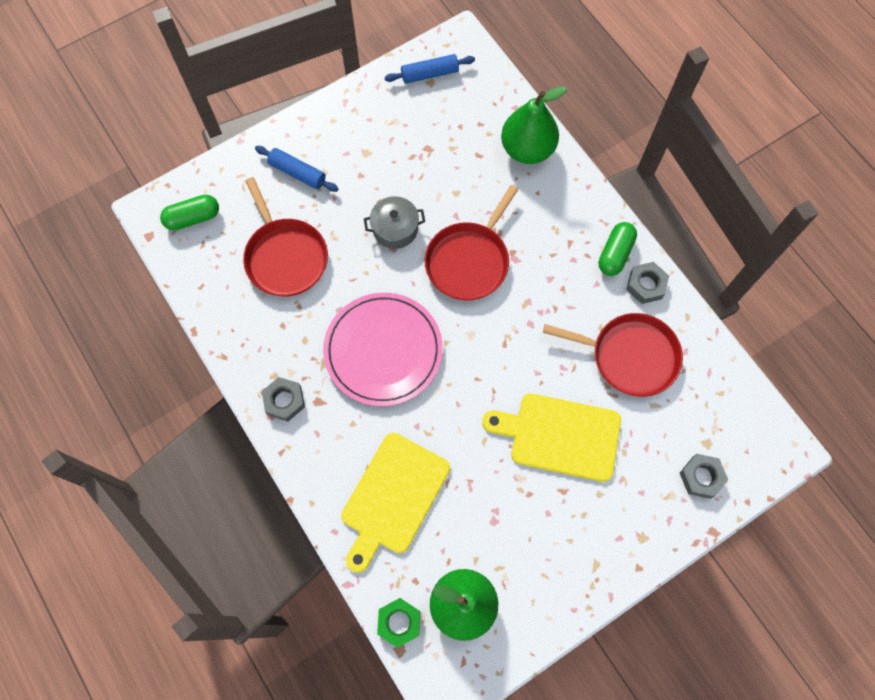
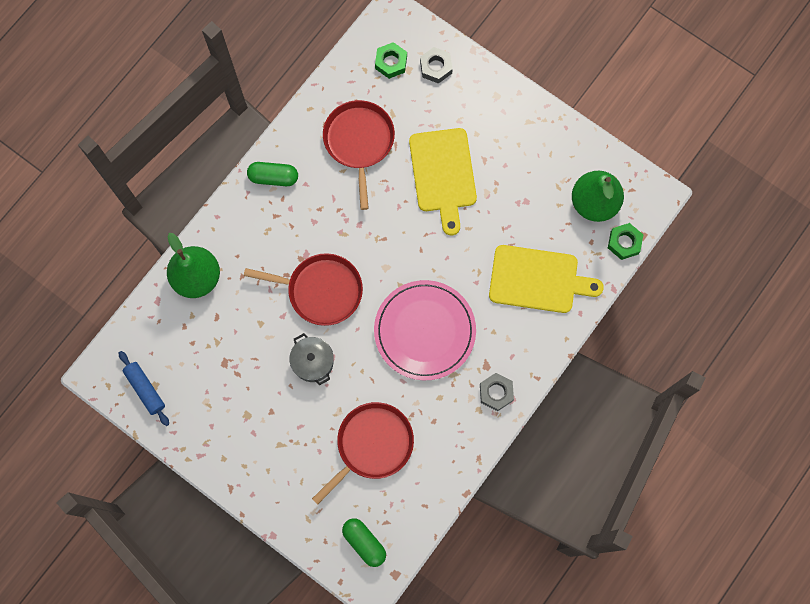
camera: 110 degrees left, 5 degrees up
(297, 173) = (288, 468): blue rolling pin -> none
(646, 285) = (293, 146): grey nut -> none
(722, 426) = (391, 62): none -> green nut

